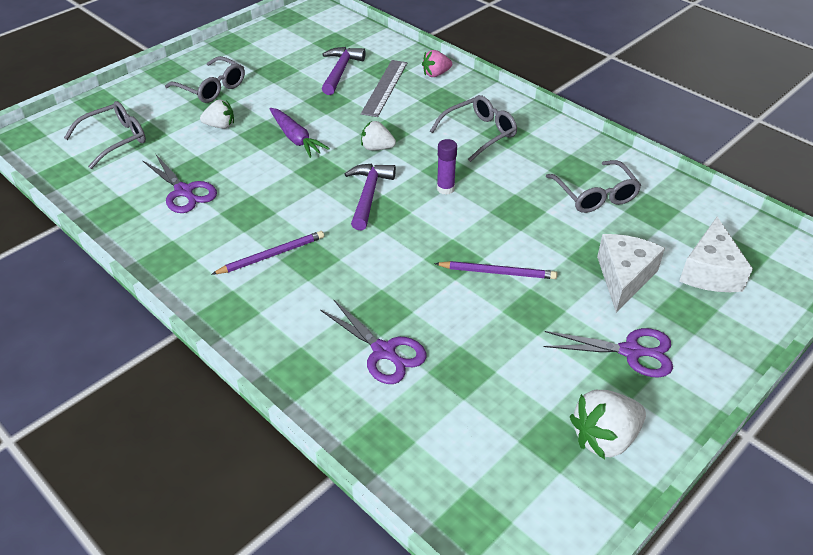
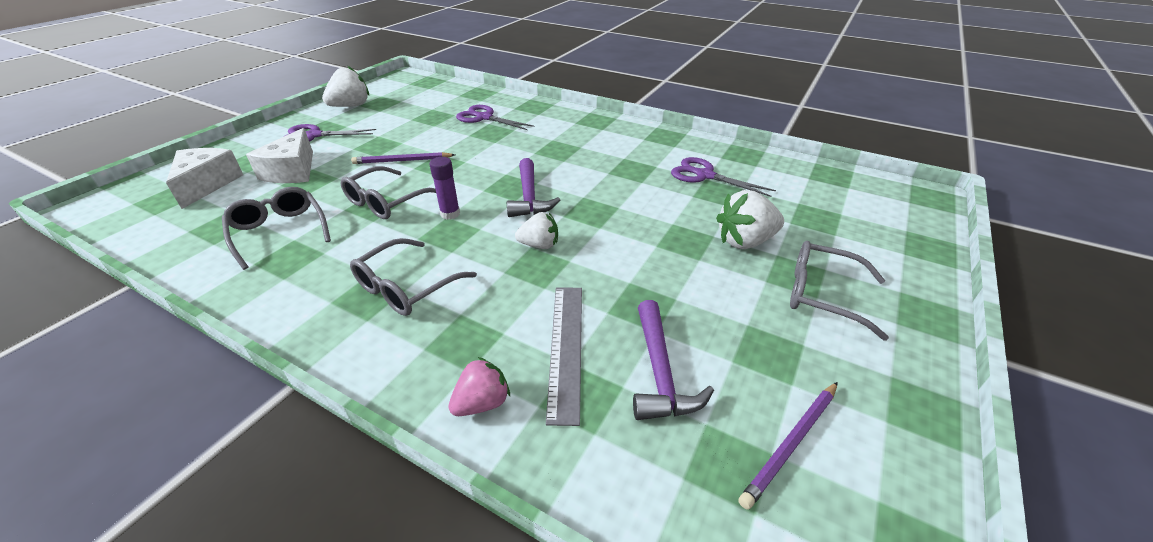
camera: 165 degrees right, 5 degrees down
(115, 140) = (834, 207): grey glasses -> grey glasses (387, 202)
(220, 126) = (745, 241): white strawberry -> white strawberry, size x1.56
(271, 255) = (589, 148): purple pencil -> purple pencil (791, 444)
(296, 138) = (643, 241): purple carrot -> none

